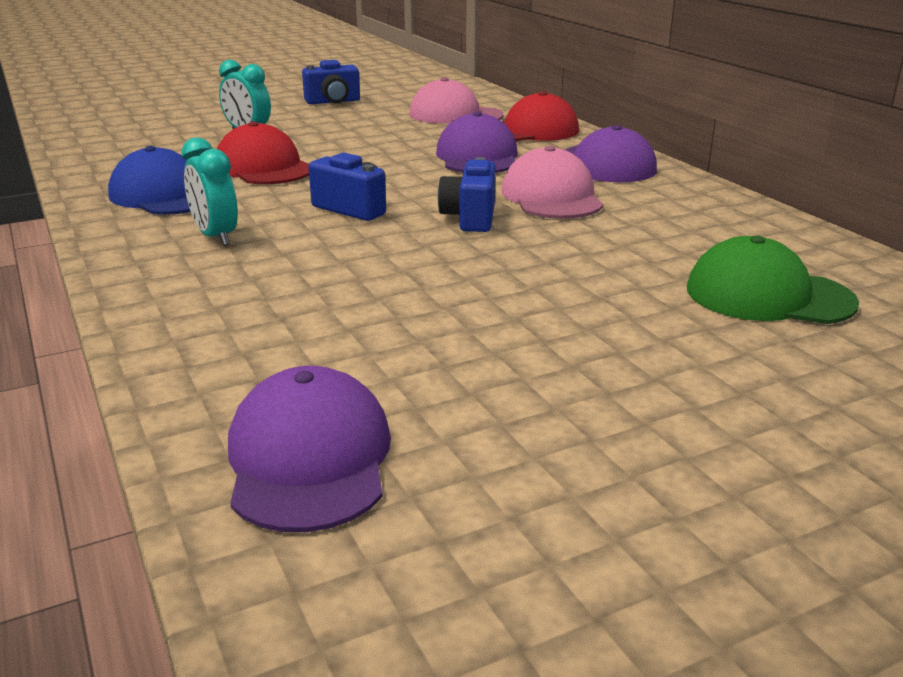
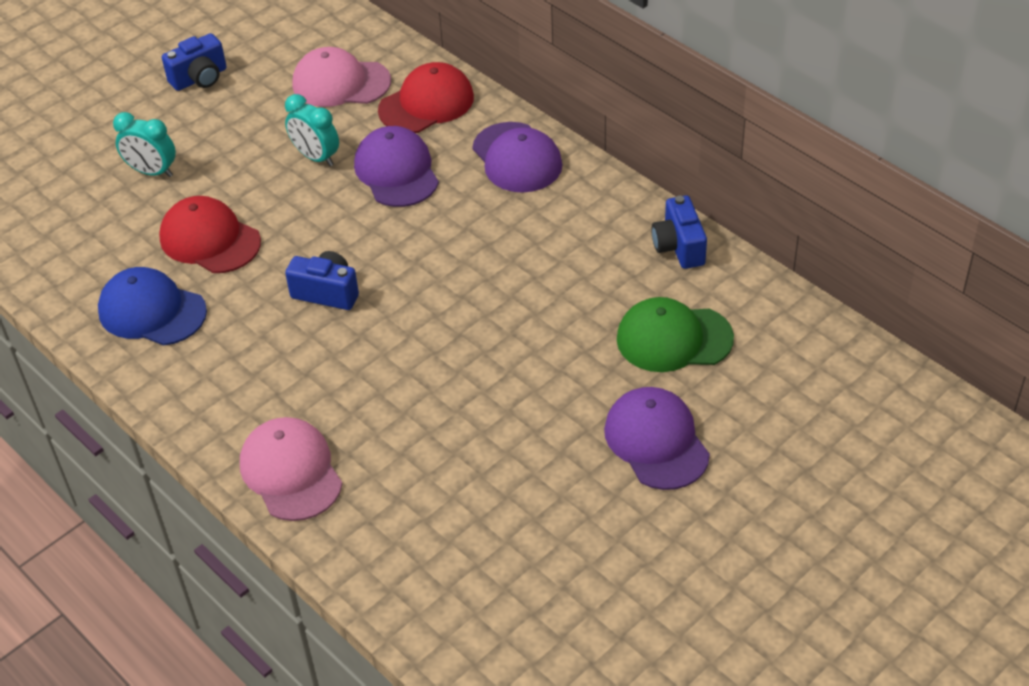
camera: 15 degrees left, 20 degrees up
(215, 237) = (238, 365): turquoise clock -> turquoise clock (316, 157)
(309, 458) = (436, 578): purple cap -> purple cap (656, 441)
(470, 218) = (429, 284): blue camera -> blue camera (678, 247)
(551, 197) = (484, 231): pink cap -> pink cap (291, 472)

